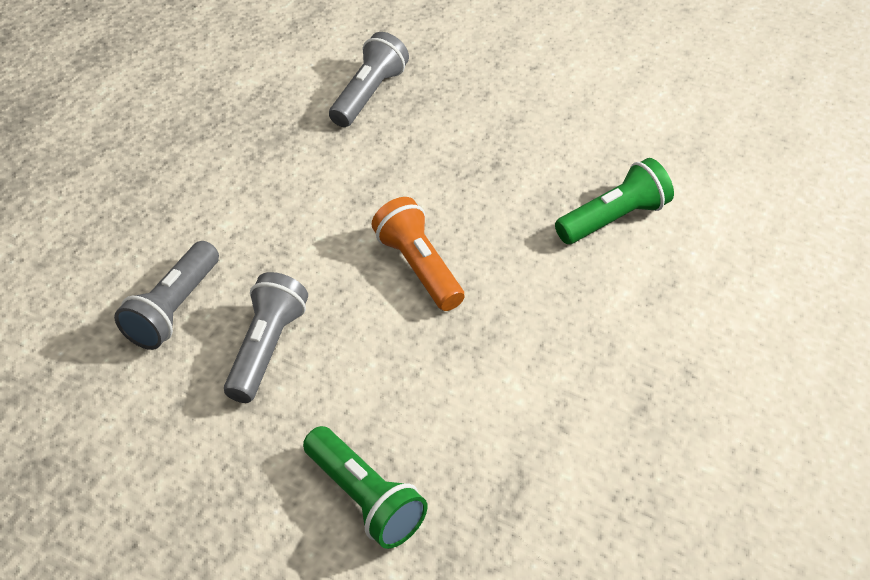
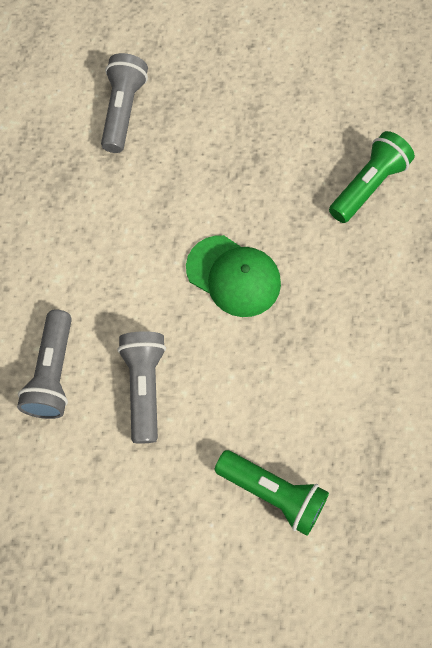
camera: 20 degrees left, 20 degrees up
(419, 267) = (233, 276): orange flashlight -> green cap

